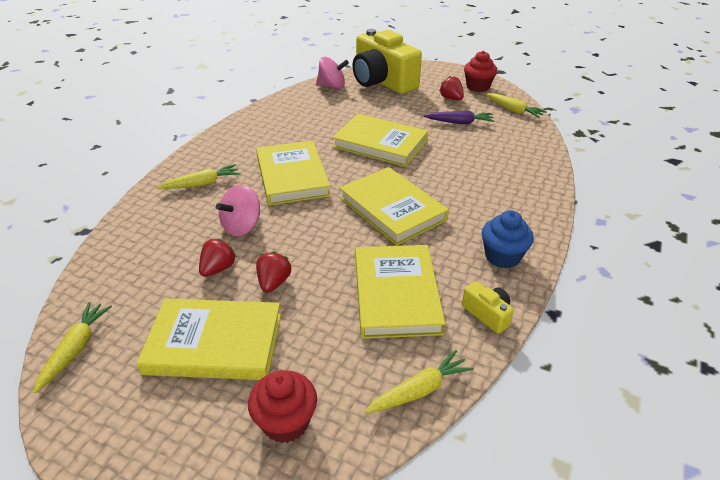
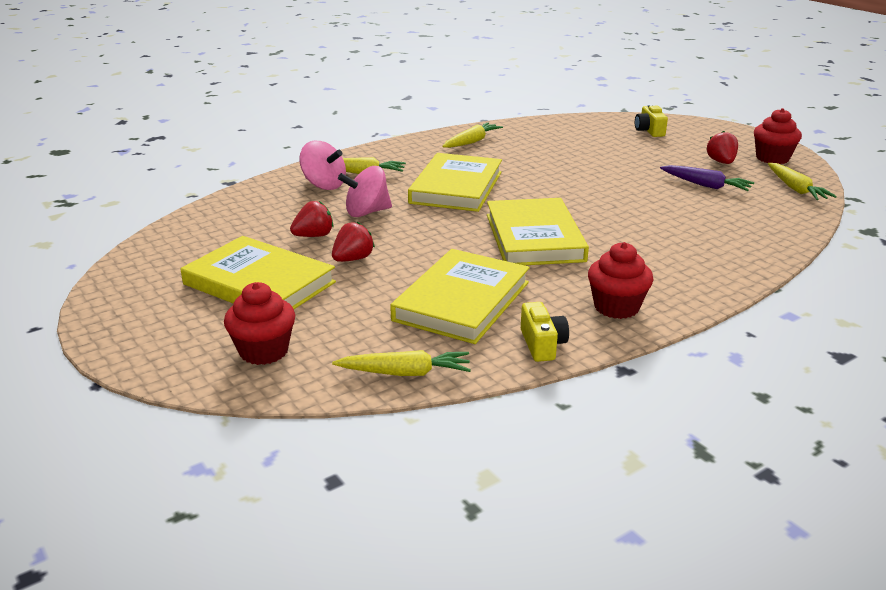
camera: 30 degrees right, 10 degrees down
(76, 349) = (152, 253): yellow carrot -> yellow carrot (472, 142)
(332, 86) = (583, 124): pink spinning top -> pink spinning top (324, 185)
(380, 144) = (583, 183): yellow book -> none
(382, 82) = (649, 131): yellow camera -> yellow camera, size x0.40
(502, 256) = (616, 307): blue cupcake -> red cupcake

